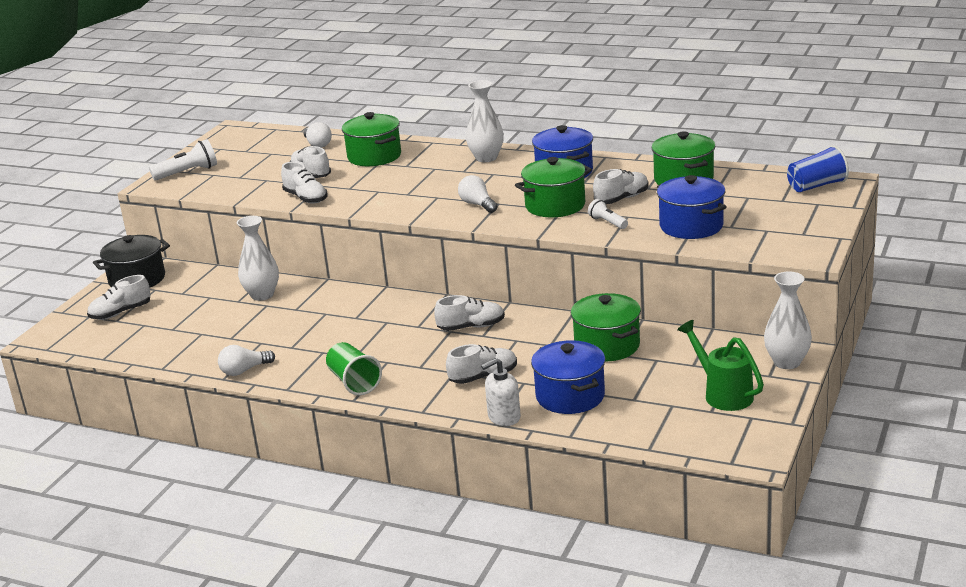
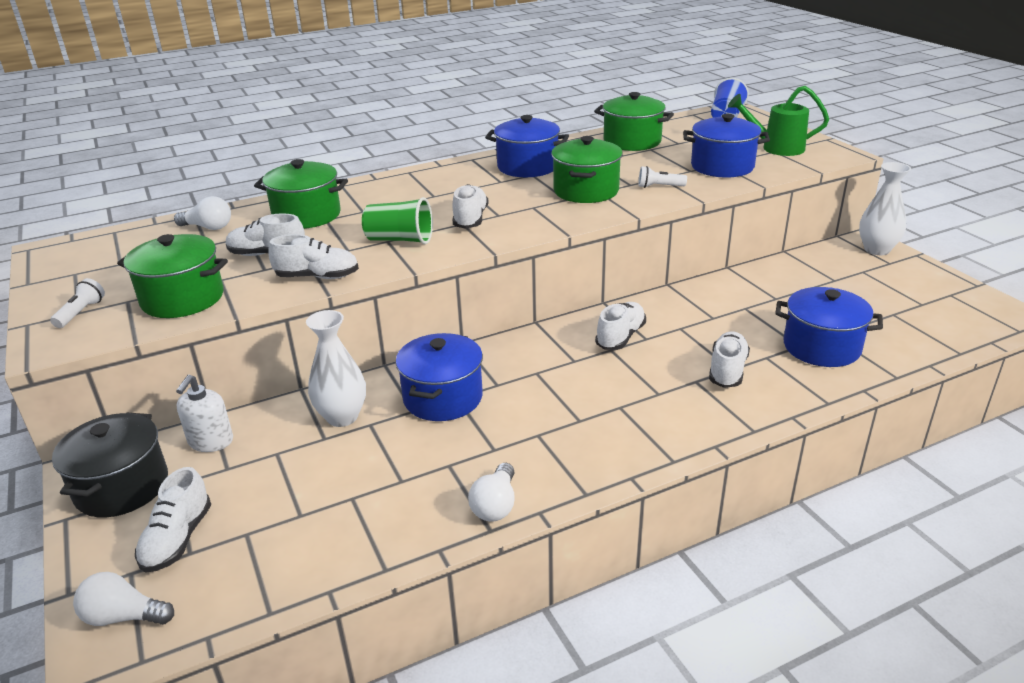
camera: 50 degrees left, 5 degrees up
(188, 172) = (81, 313): white flashlight -> white flashlight, size x0.60
(319, 310) = (443, 398): none -> blue pot
(354, 382) = (634, 444): green cup -> green cup (400, 240)
(477, 204) = (517, 215): white light bulb -> white light bulb (123, 616)
(486, 158) = (429, 180): white vase -> none
(504, 417) = (821, 393): white soap dispenser -> white soap dispenser (210, 441)
(607, 346) = (752, 297): green pot -> green pot (183, 299)
(621, 199) = (624, 168): white shoe -> white shoe (470, 219)
(723, 394) = (899, 289): green watering can -> green watering can (776, 148)

